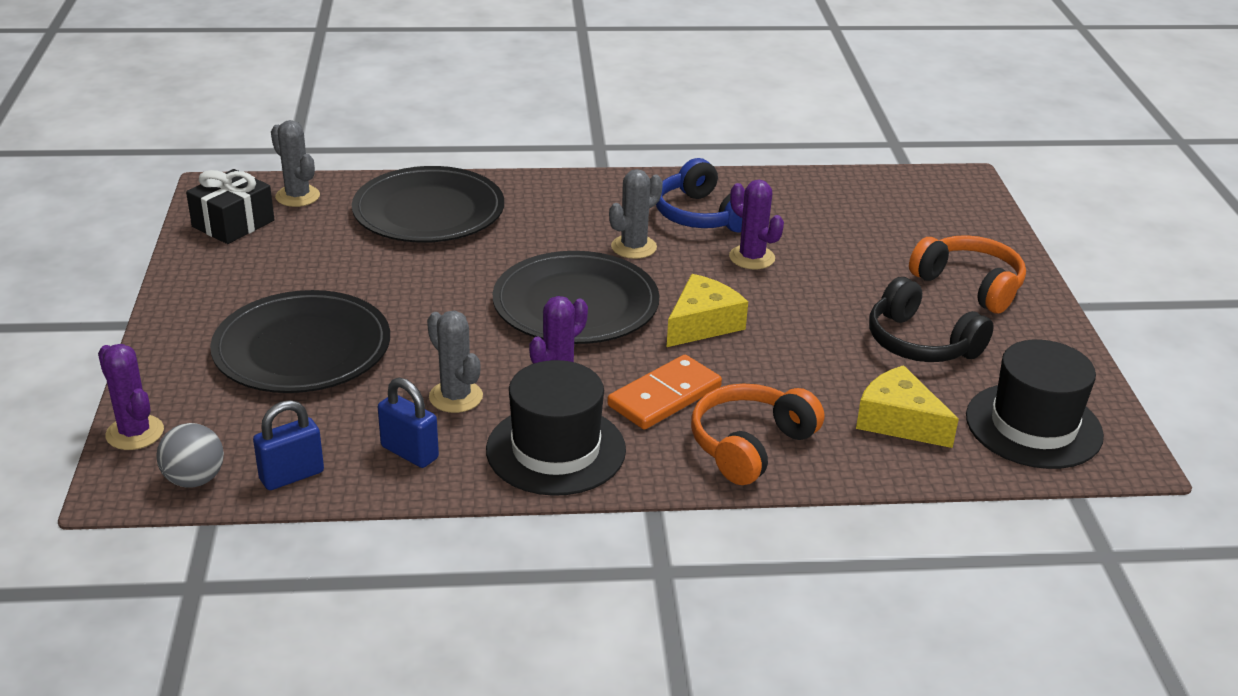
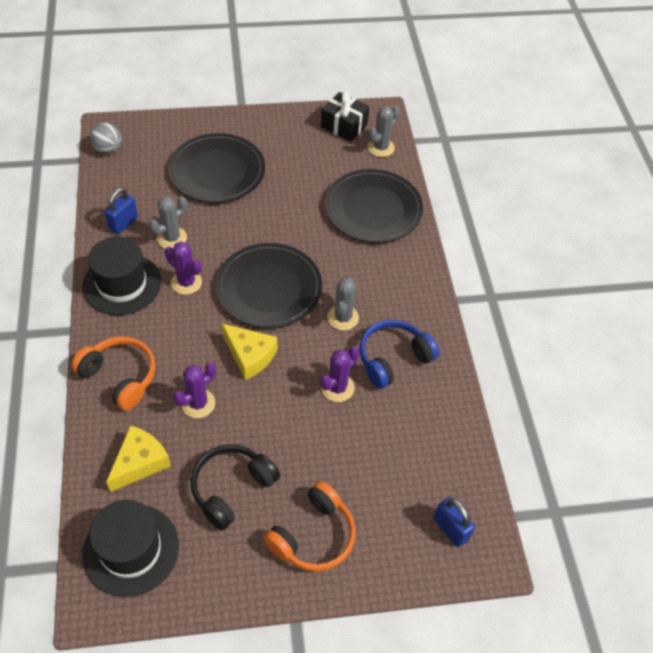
camera: 85 degrees right, 20 degrees up
(135, 433) = (145, 123): purple cactus -> purple cactus (198, 403)
(292, 476) = (108, 182): blue padlock -> blue padlock (450, 529)
(633, 247) = (343, 318): grey cactus -> grey cactus turned 60 degrees clockwise
(664, 397) = (170, 334): orange domino -> none

